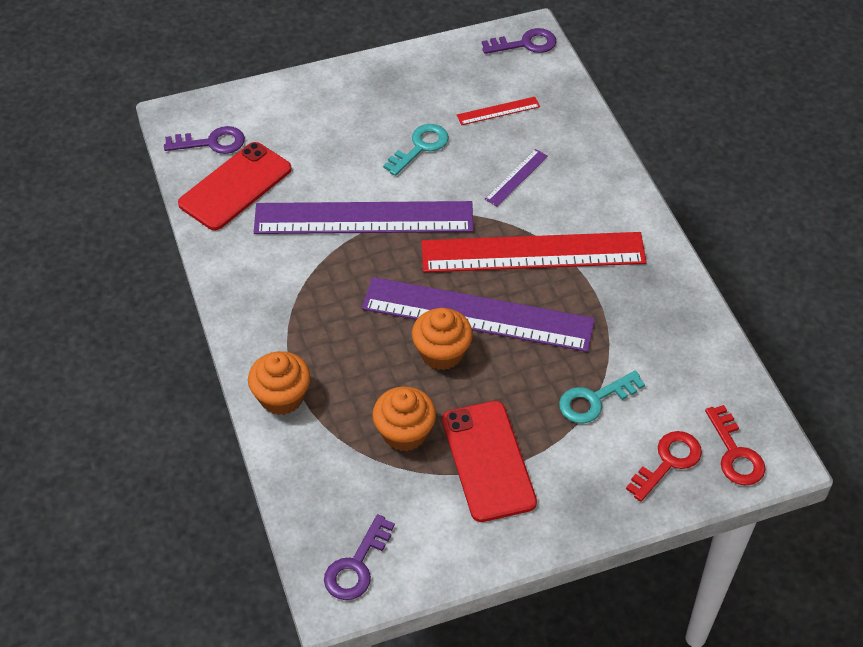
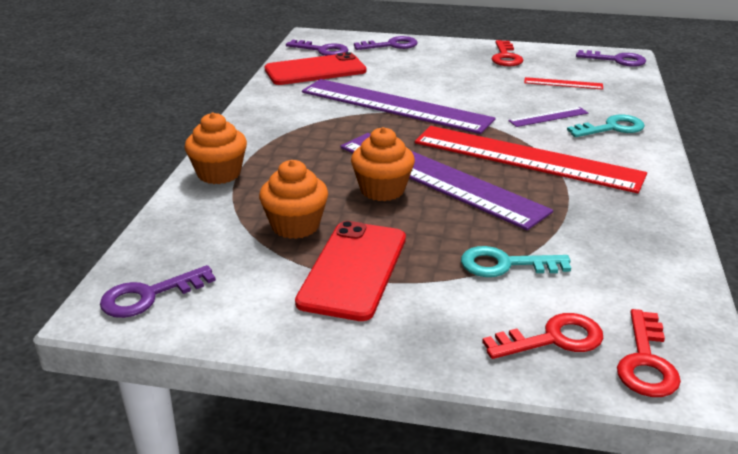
camera: 30 degrees right, 20 degrees down
(279, 102) = (391, 45): none -> purple key
(414, 80) = (505, 57): none -> red key
(420, 147) = (478, 85): turquoise key -> turquoise key (611, 128)

